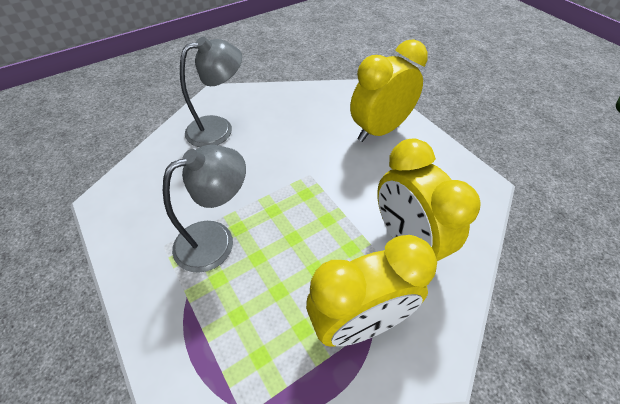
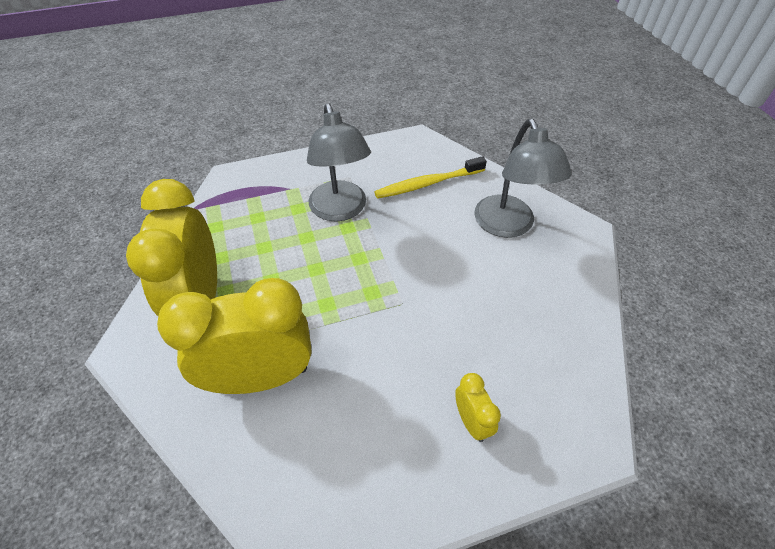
camera: 105 degrees right, 0 degrees up
(172, 181) = (428, 183): none -> yellow toothbrush
(379, 130) = (471, 421): yellow clock -> yellow clock, size x0.44

